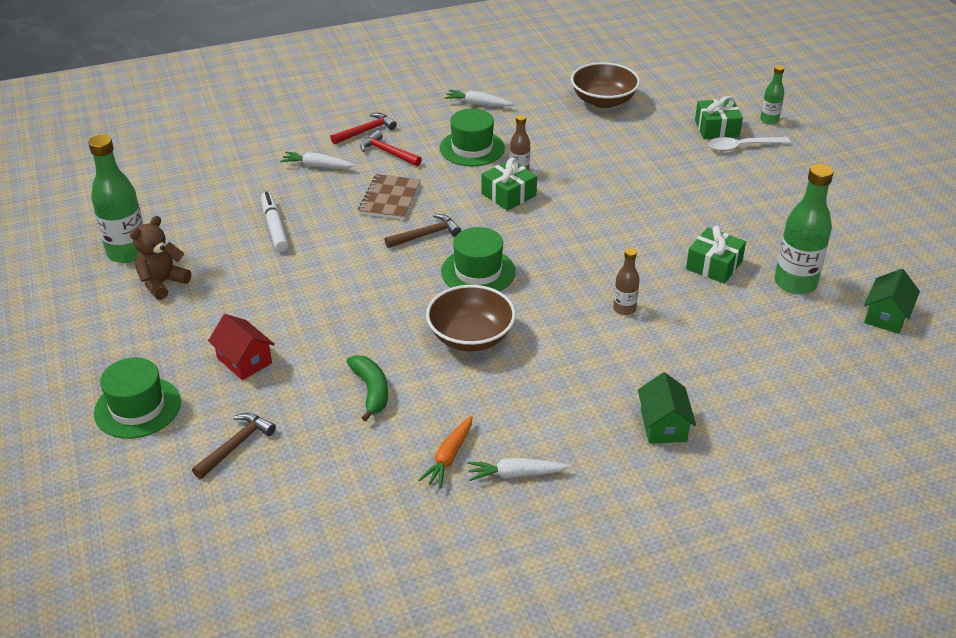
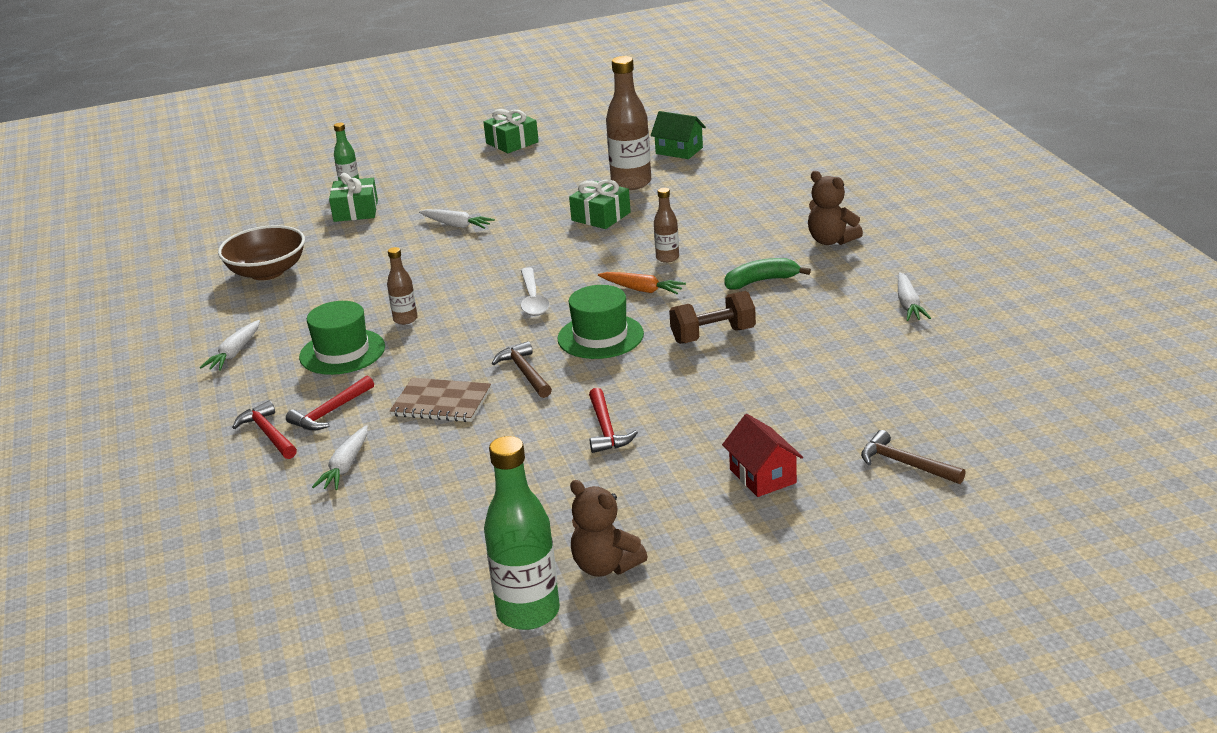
camera: 85 degrees left, 10 degrees down
(137, 407) = (856, 545): green hat -> none
(244, 360) = (762, 476): red house -> red house turned 75 degrees counterclockwise
(274, 227) = (488, 486): white marker -> none
(333, 279) = (606, 429): none -> red hammer
(371, 390) = (805, 387): green banana -> green banana (761, 281)
(449, 457) = (894, 338): orange carrot -> orange carrot (642, 289)
(471, 337) = (713, 335): brown bowl -> brown dumbbell
(508, 194) = (452, 324): green gift -> green gift (512, 142)
(663, 425) = (831, 240): green house -> brown teddy bear
(691, 183) = (456, 225): none -> white carrot
(742, 147) = (396, 199): white spoon -> white spoon (533, 299)
(795, 283) = (631, 183): green bottle -> brown bottle

